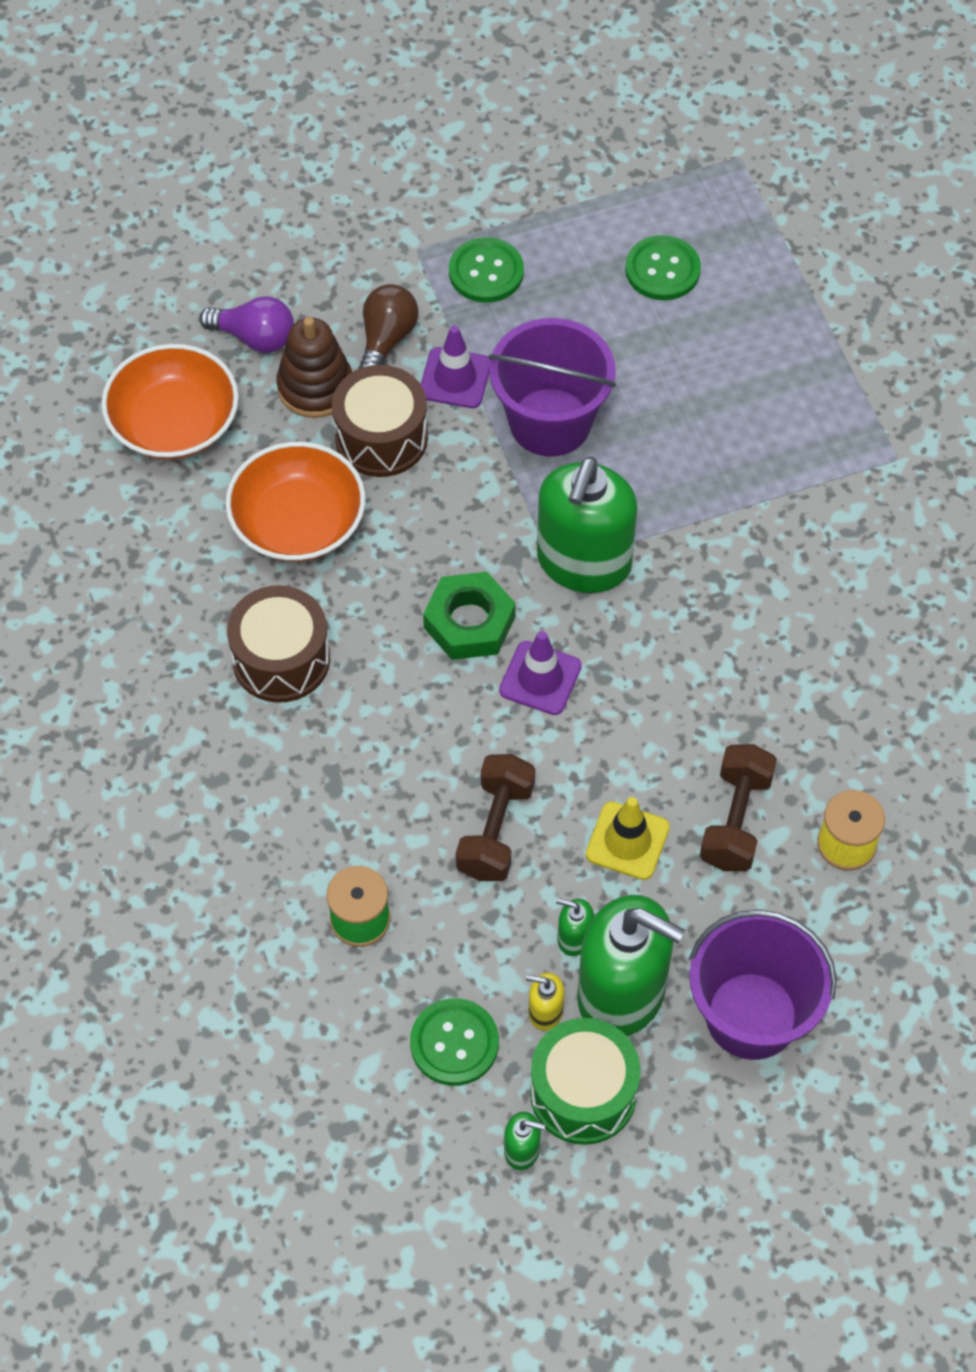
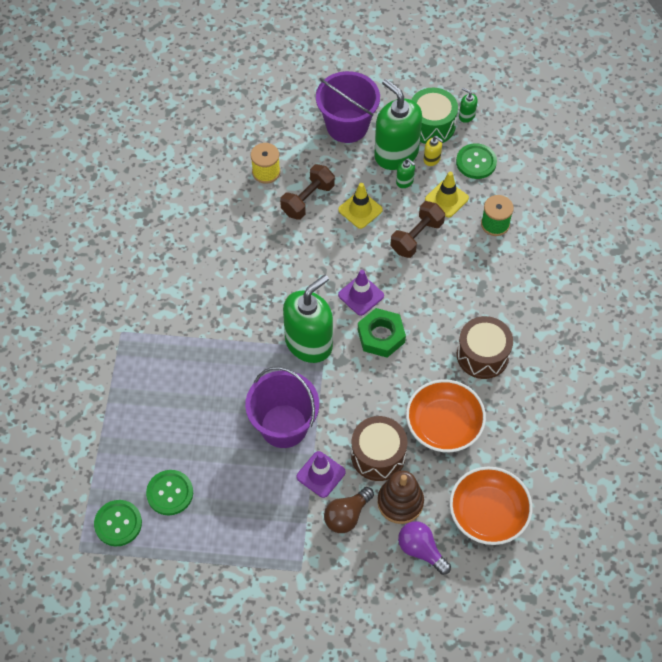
camera: 155 degrees left, 0 degrees up
(476, 934) = (446, 199): none -> yellow traffic cone
(486, 272) = (269, 536): green button -> green button (118, 523)

